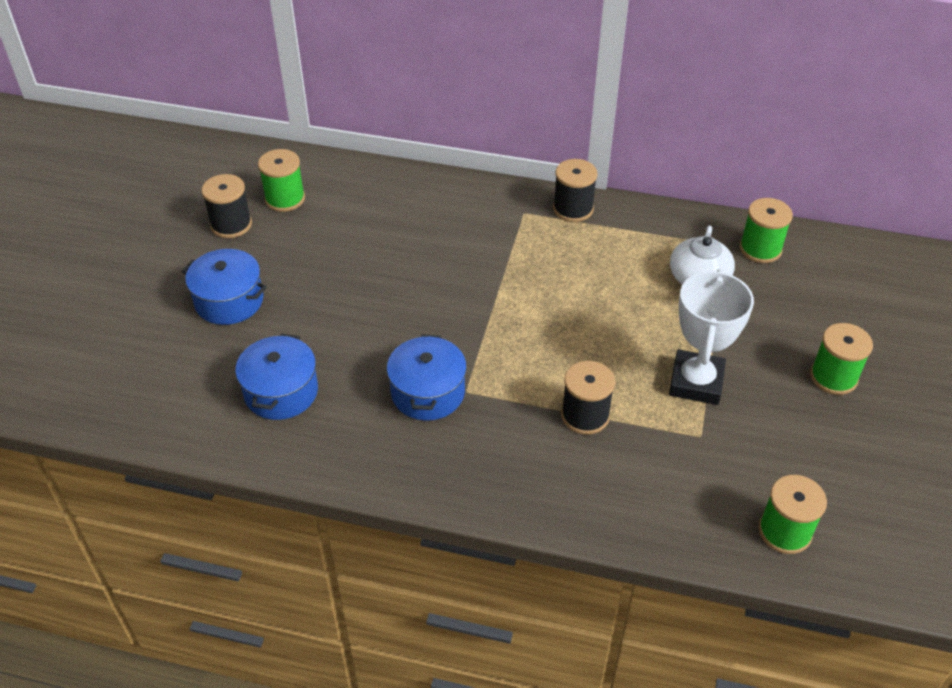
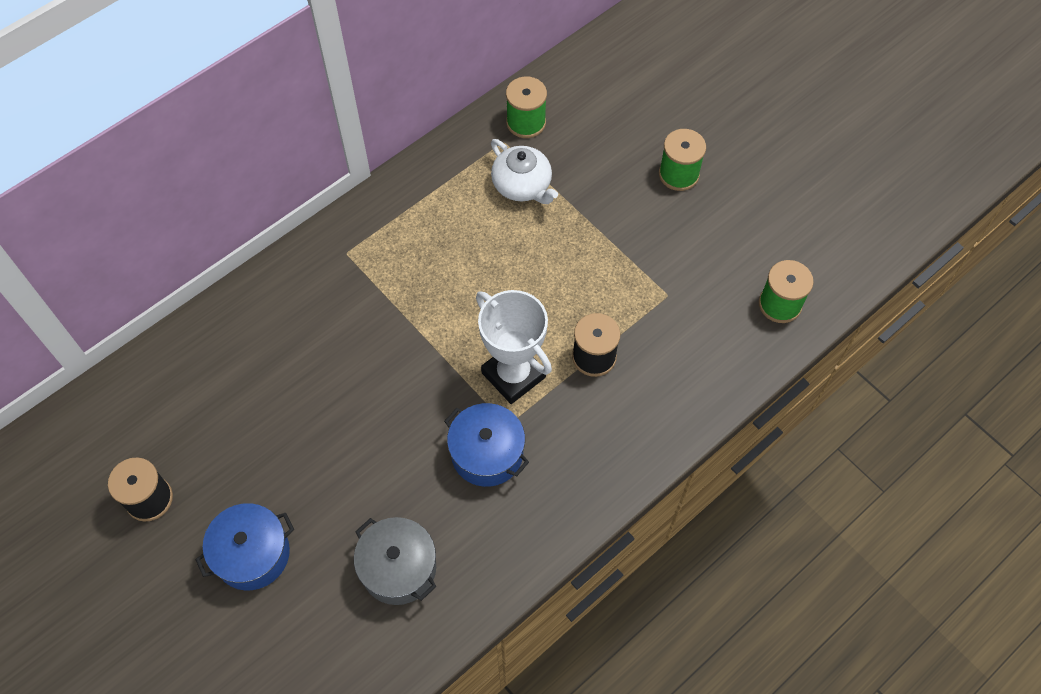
camera: 55 degrees left, 15 degrees up
(281, 392) = (398, 568): blue pot -> grey pot
(285, 199) = (155, 432): green spool -> none
(573, 209) = (373, 214): black spool -> none
(696, 382) = (618, 262): white trophy -> white trophy (513, 375)

